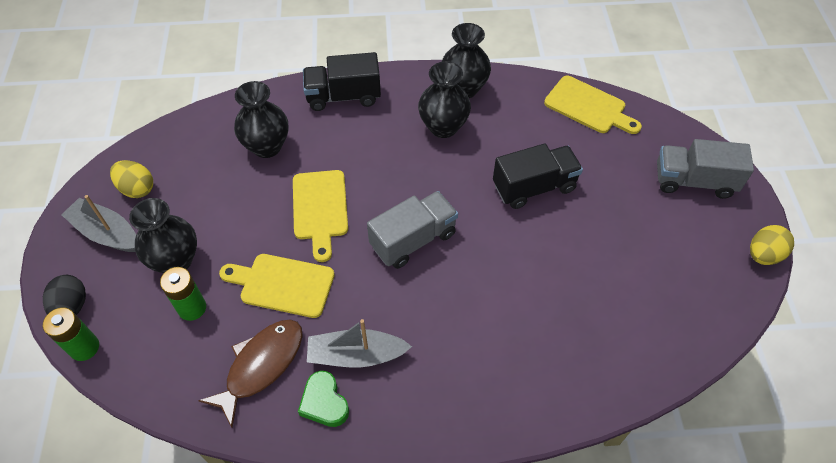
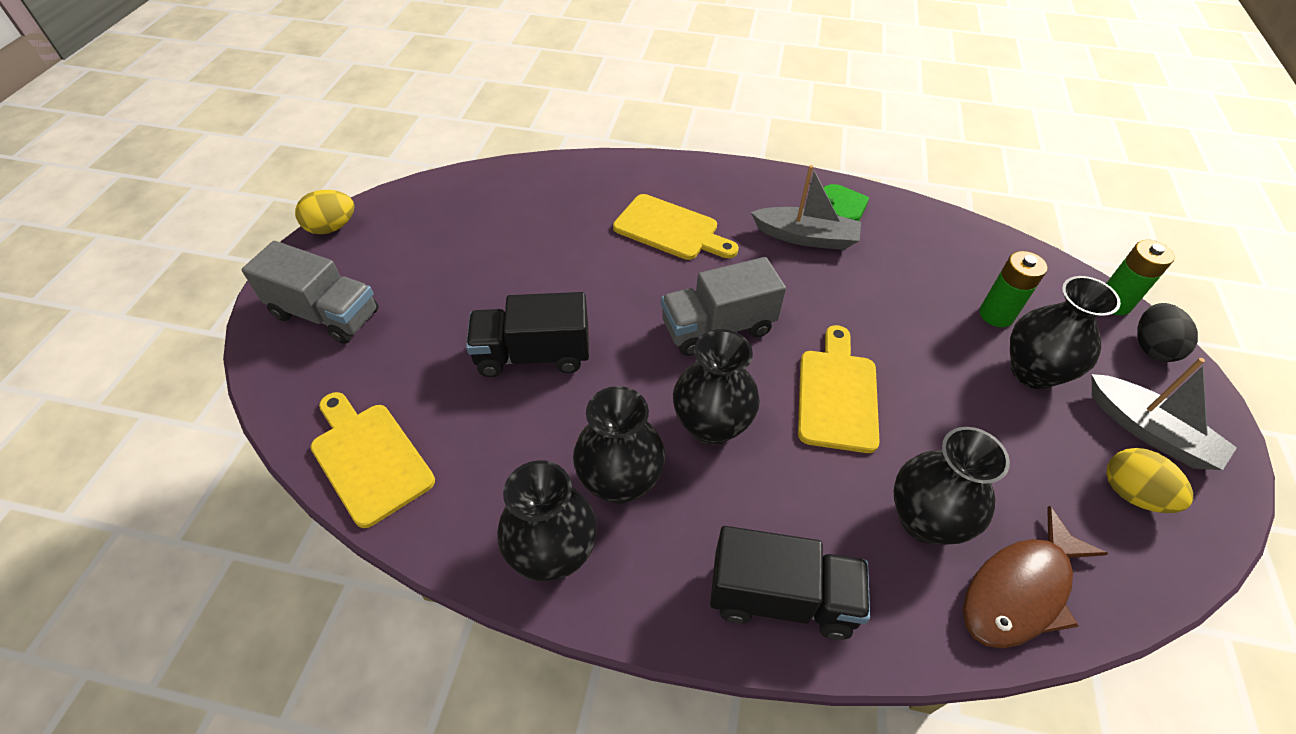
camera: 165 degrees left, 5 degrees down
(261, 366) = (906, 249): brown fish -> brown fish (1019, 590)
(282, 284) = (887, 315): yellow cutting board -> yellow cutting board (670, 229)
(399, 169) = (711, 425): none -> black vase

